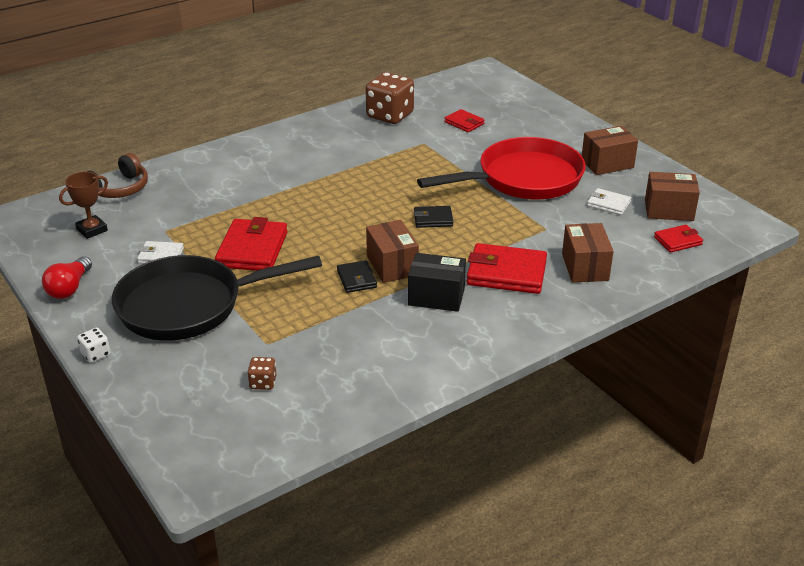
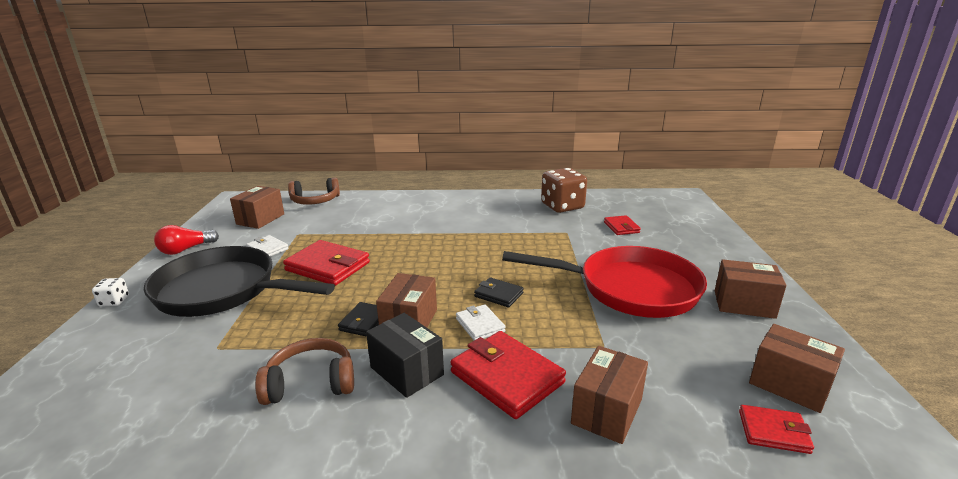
camera: 35 degrees right, 10 degrees down
(92, 230) = (260, 219): brown trophy -> brown box
(252, 249) = (328, 267): red wallet -> red wallet turned 75 degrees clockwise
(263, 383) = (154, 384): brown dice -> none
(380, 331) = (311, 383): none -> brown headphones
(608, 204) = (708, 347): white wallet -> white wallet (480, 325)

